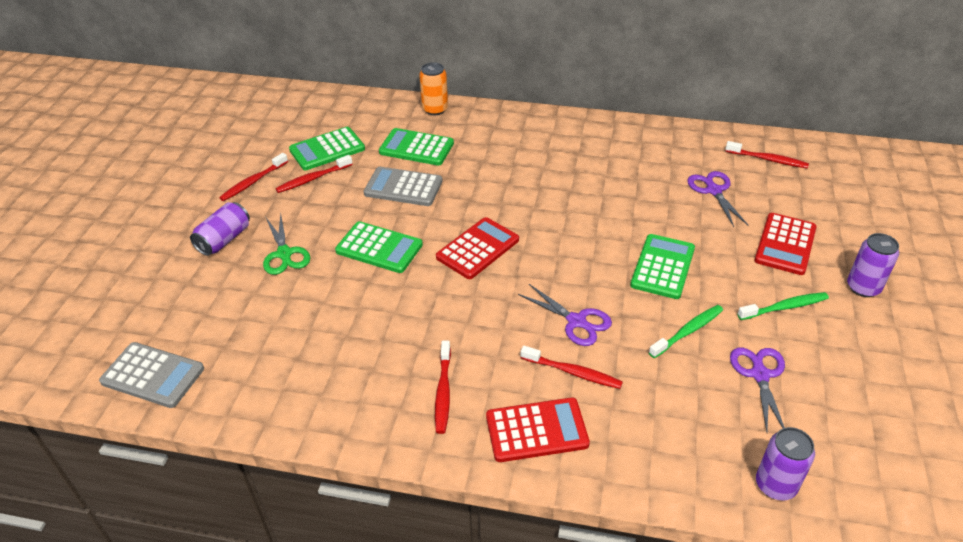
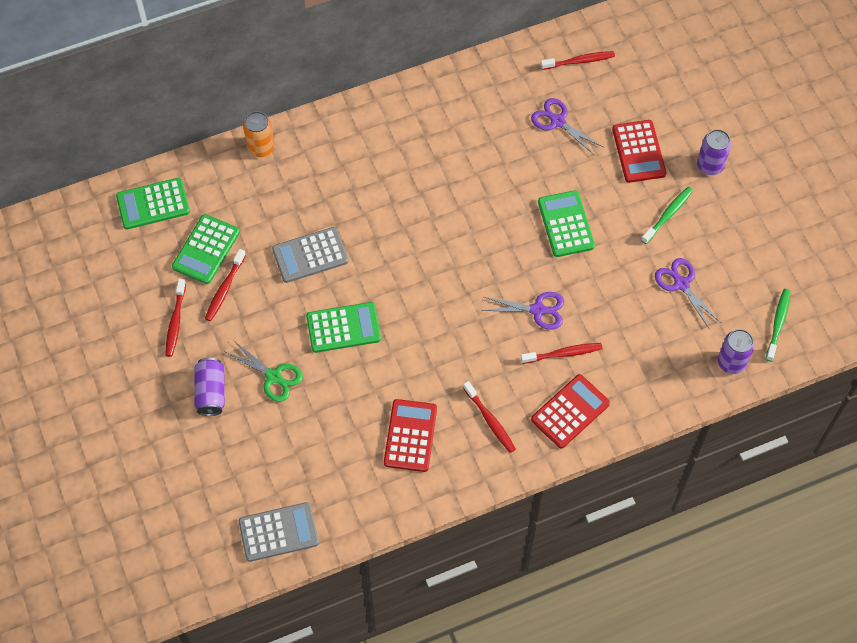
camera: 35 degrees left, 20 degrees up
(416, 148) = (283, 204): green calculator -> green calculator (153, 204)
(477, 248) = (419, 284): red calculator -> red calculator (410, 436)
(688, 331) = (616, 274): green toothbrush -> green toothbrush (778, 324)

